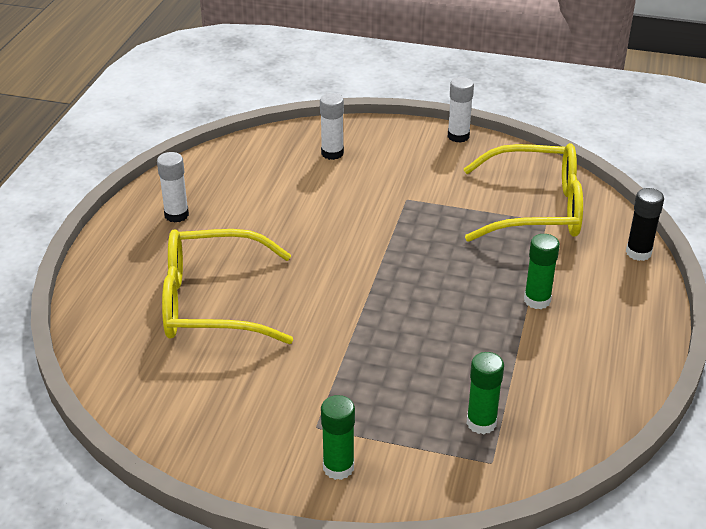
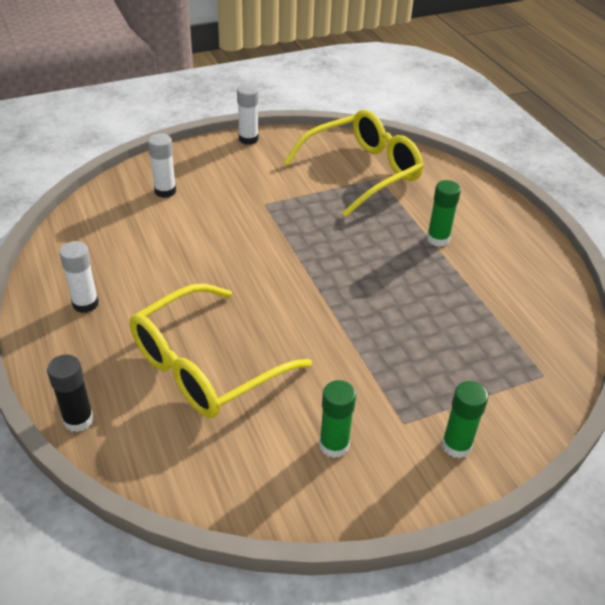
camera: 40 degrees left, 5 degrees up
(481, 423) = (506, 349): green glue stick -> green glue stick (334, 445)
(638, 253) = (459, 175): black glue stick -> black glue stick (78, 420)

